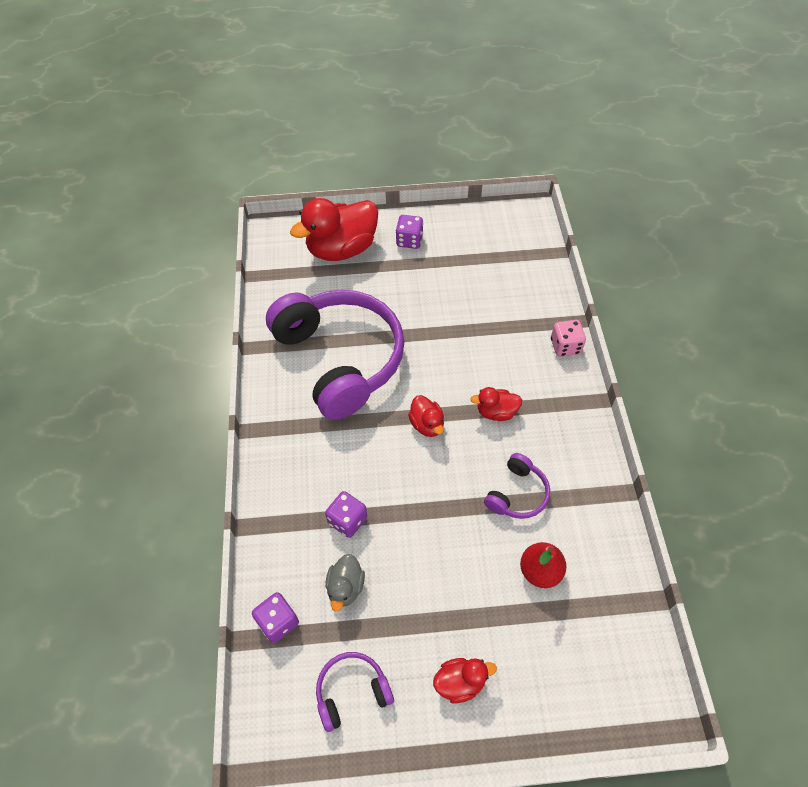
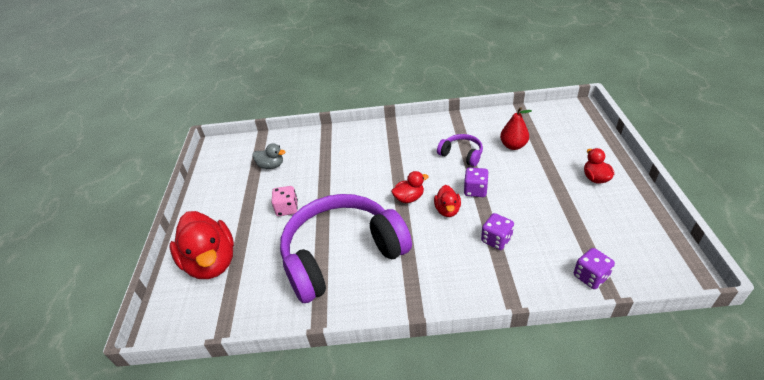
camera: 85 degrees left, 15 degrees down
(345, 587) = (550, 237): grey duck -> grey duck (271, 165)
(352, 692) = (624, 229): purple headphones -> none
(409, 240) = (219, 214): purple dice -> purple dice (475, 190)
(496, 412) = (398, 163): red duck -> red duck (447, 210)
(565, 346) = (346, 132): pink dice -> pink dice (287, 209)

